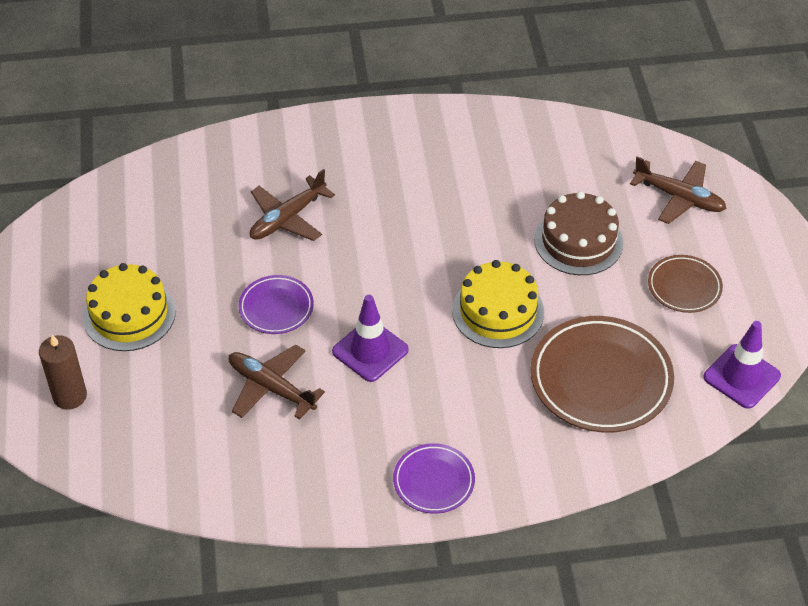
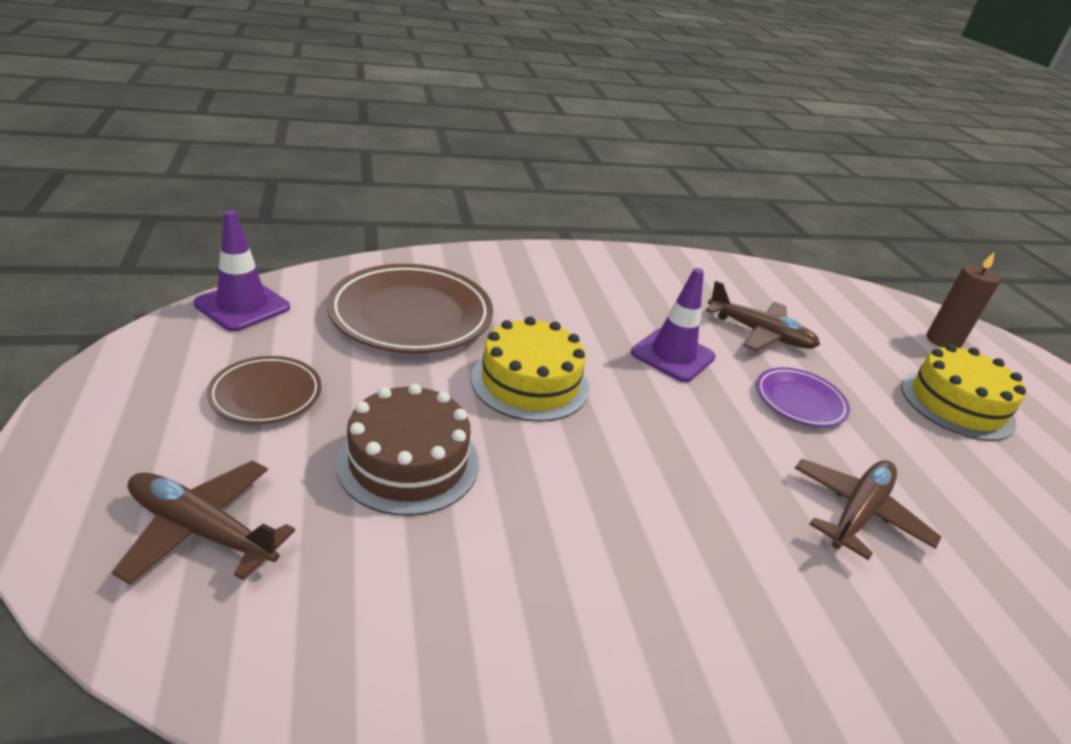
camera: 170 degrees right, 15 degrees down
(434, 481) = (581, 265): purple plate -> none

